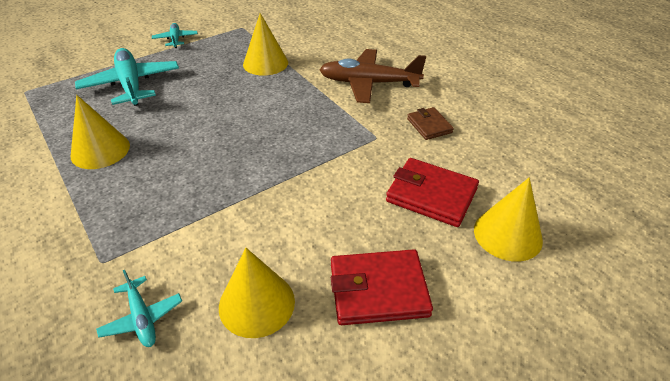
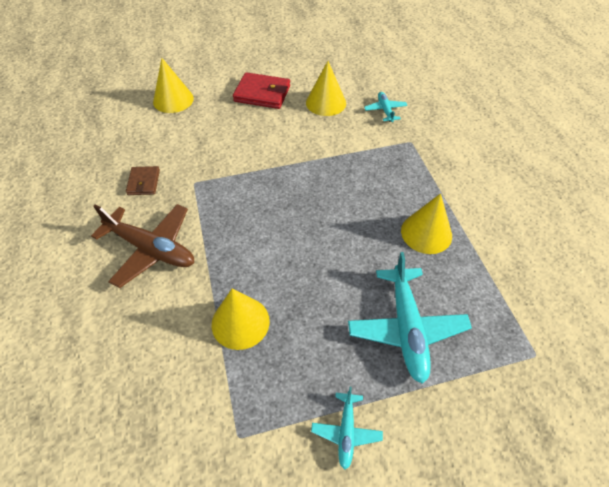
camera: 160 degrees left, 10 degrees up
(431, 195) = (194, 130): red wallet -> none

